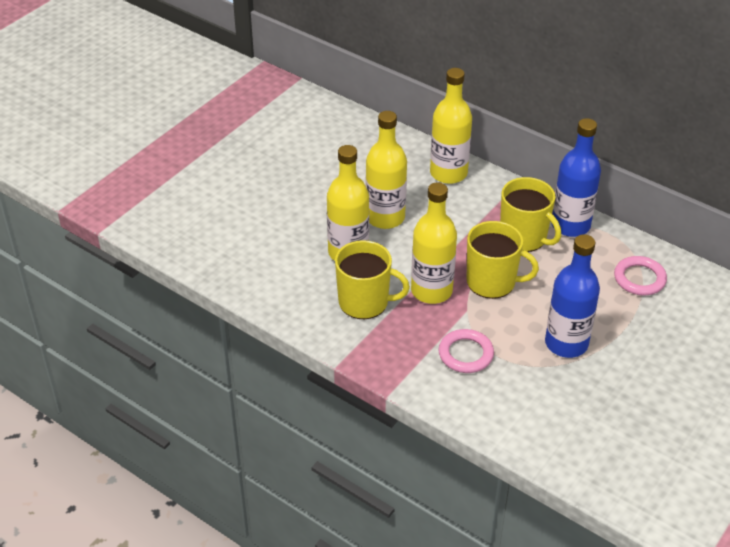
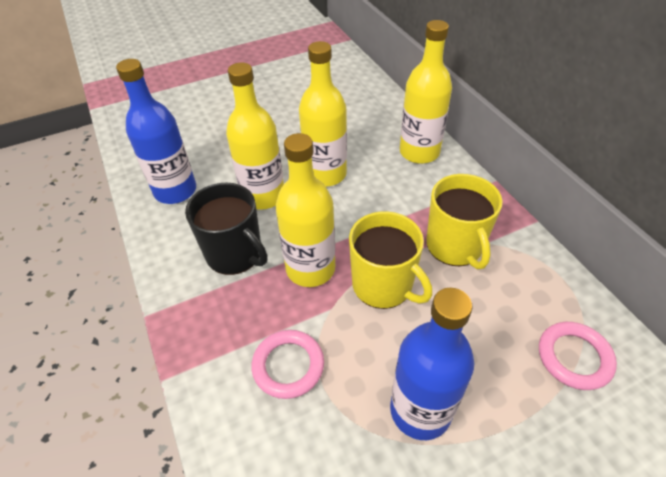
camera: 30 degrees right, 5 degrees up
(365, 302) = (235, 254): yellow mug -> black mug
(570, 225) = (519, 252): blue bottle -> blue bottle (175, 191)

